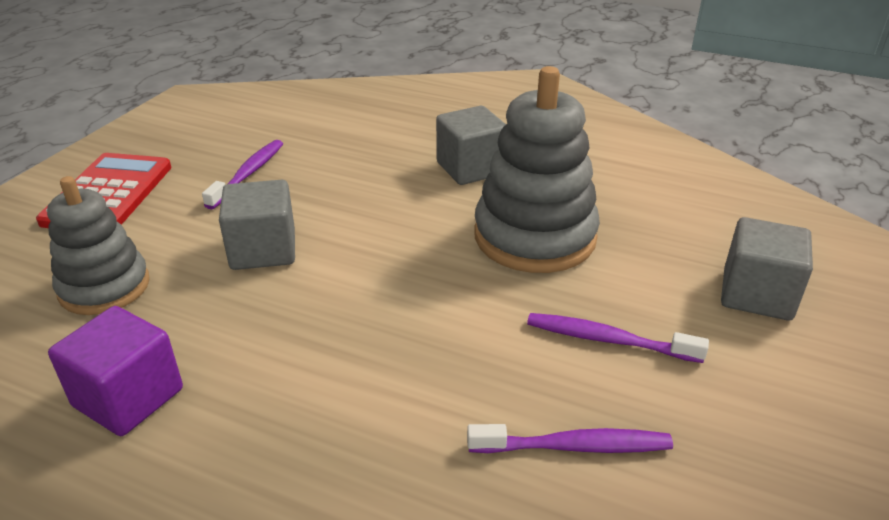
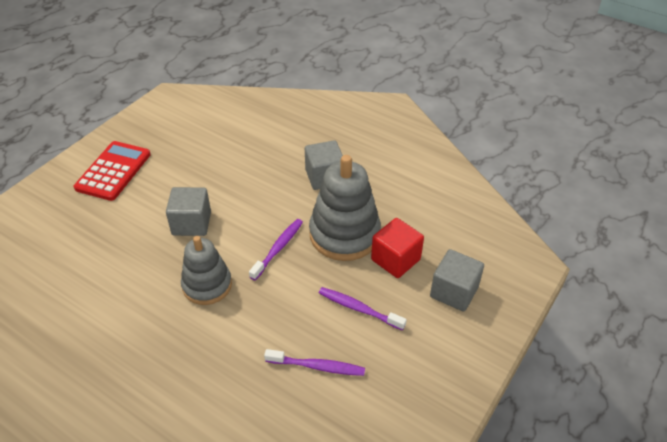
camera: 10 degrees right, 10 degrees up
(104, 287) = (106, 237): grey stacking toy -> grey stacking toy (207, 285)
(128, 397) = (111, 306): purple cube -> none
(248, 174) = (193, 165): purple toothbrush -> purple toothbrush (278, 248)
(636, 261) = (395, 259): none -> red cube

